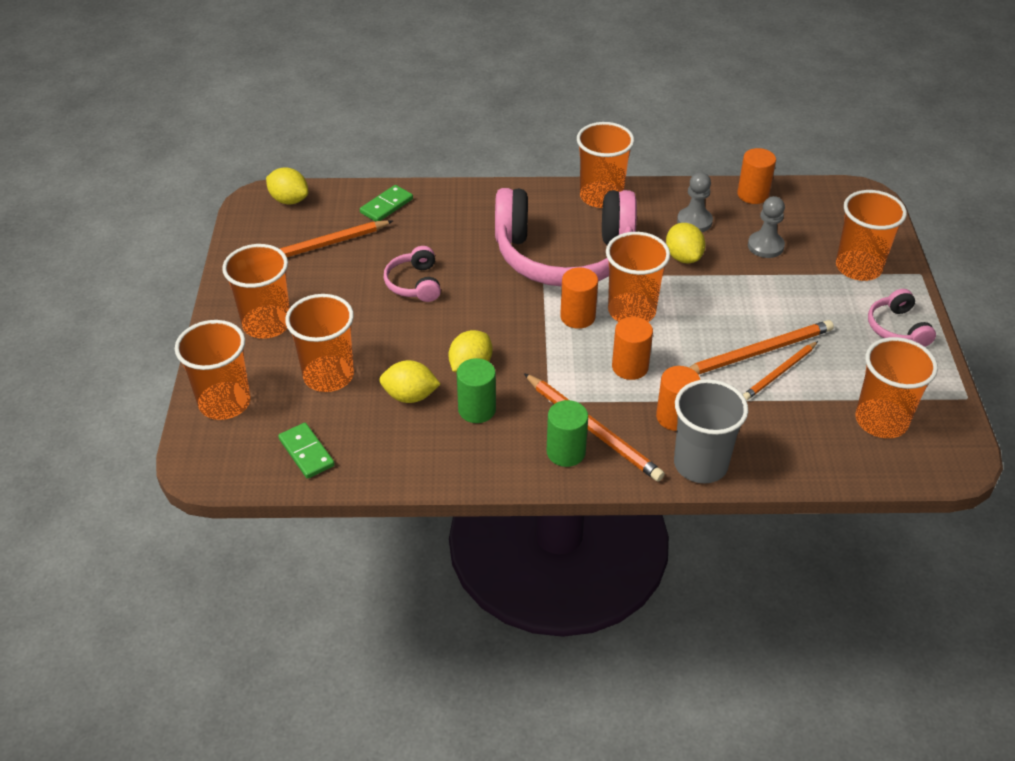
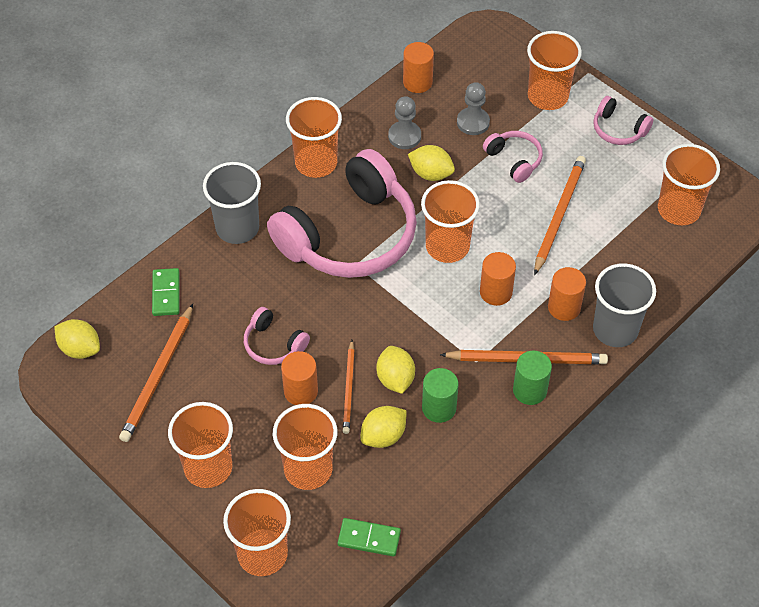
camera: 45 degrees left, 10 degrees up
(289, 200) = (80, 349): yellow lemon -> yellow lemon turned 45 degrees clockwise
(489, 199) = (237, 228): none -> grey cup
(577, 317) = (418, 280): orange cylinder -> orange cylinder (300, 391)
(768, 291) = (514, 160): none -> pink headphones
(779, 373) = (588, 221): orange pencil -> orange pencil (349, 389)

